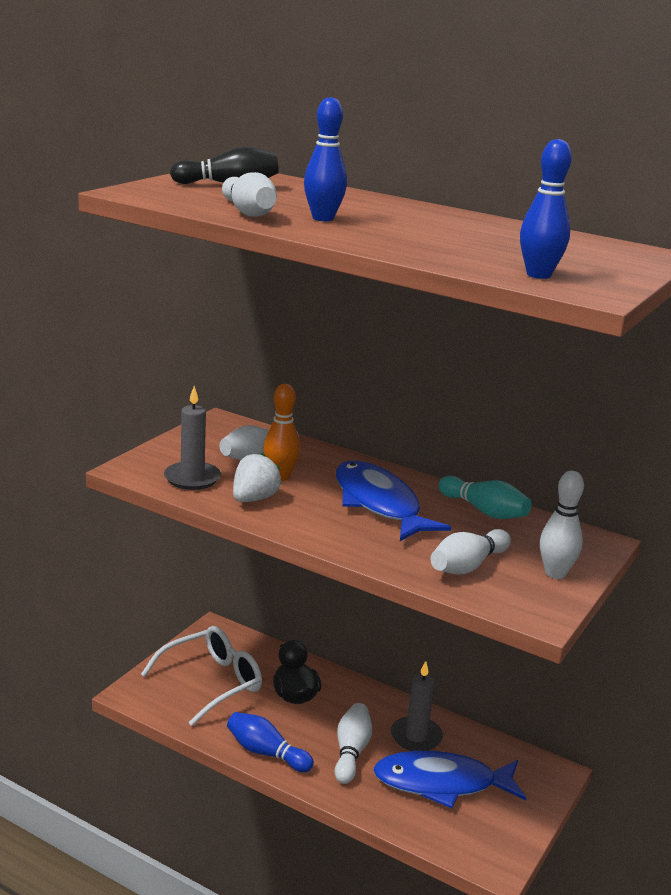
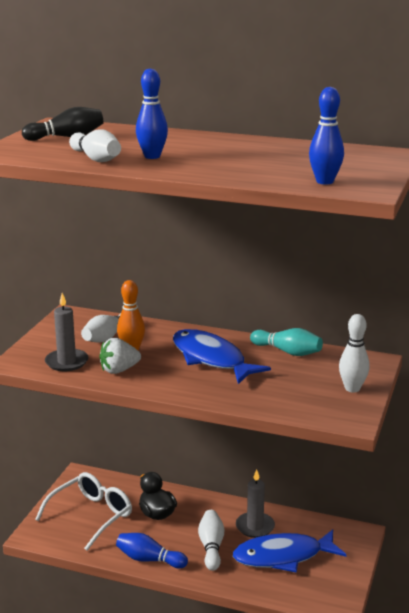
camera: 10 degrees left, 0 degrees up
(254, 499) = (119, 370): white strawberry -> white strawberry turned 135 degrees counterclockwise
(467, 566) = (290, 394): white bowling pin -> none

